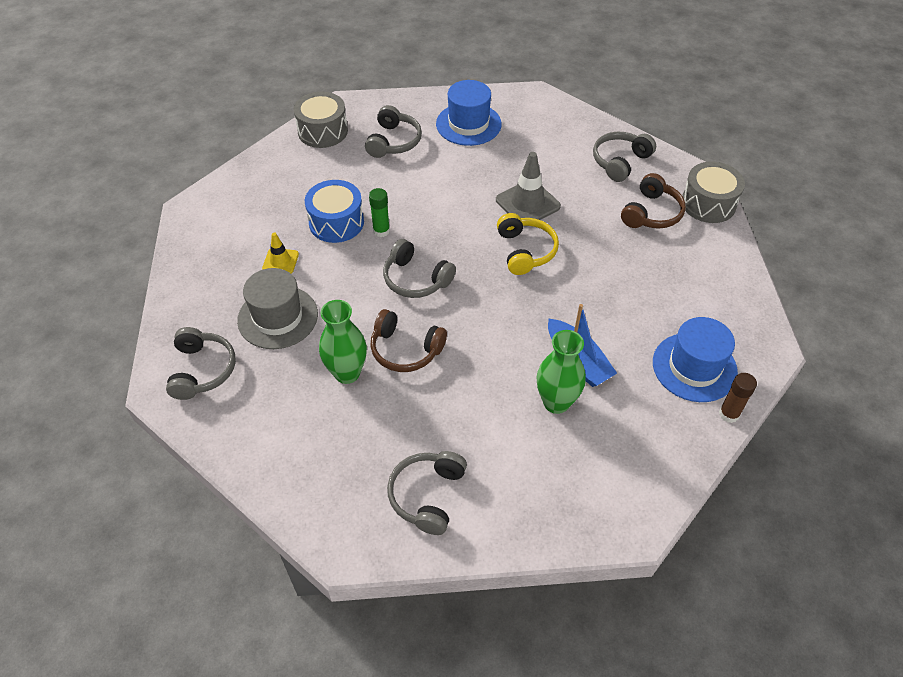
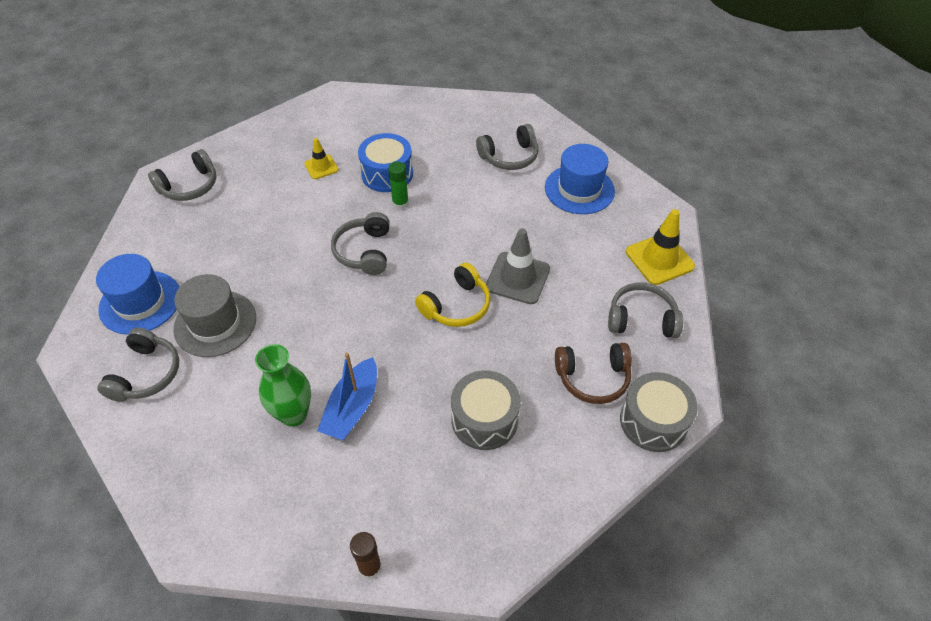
camera: 55 degrees right, 0 degrees up
(278, 317) = (265, 196): grey hat -> grey hat (215, 323)
(323, 131) = (480, 112): grey drum -> grey drum (484, 419)
(347, 373) = (237, 263): green vase -> none
(405, 349) = (284, 284): brown headphones -> none
(427, 495) = (146, 374): grey headphones -> grey headphones turned 120 degrees clockwise
(574, 123) = (659, 259): none -> yellow traffic cone
(694, 367) = (411, 508): blue hat -> blue hat (140, 302)

